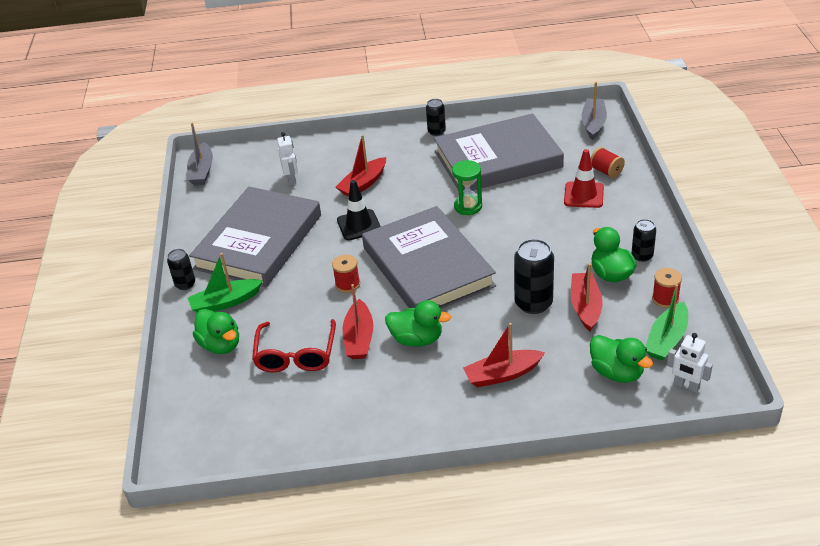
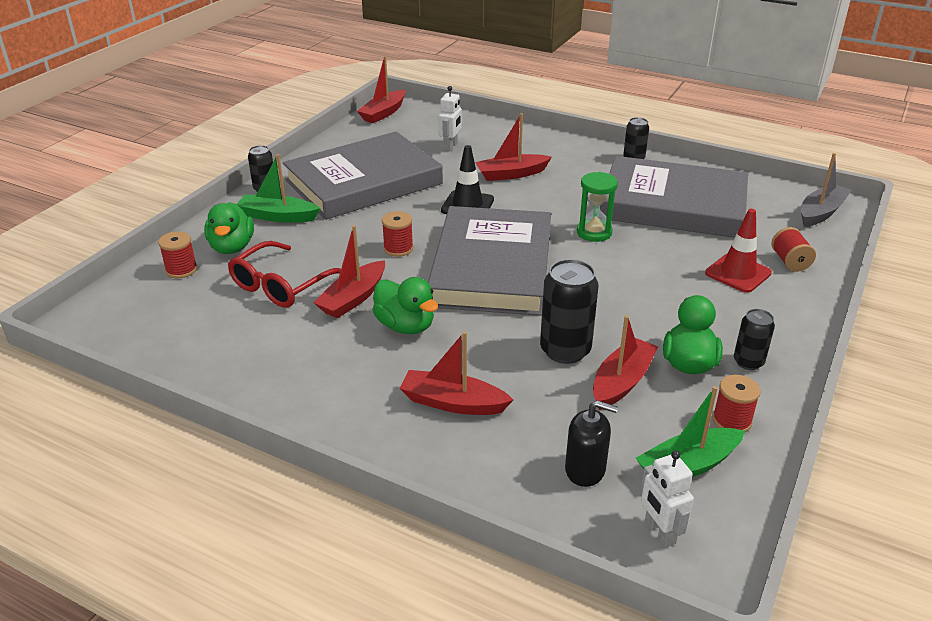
camera: 30 degrees right, 5 degrees down
(202, 171) = (383, 113): grey boat -> red boat
(204, 382) = (181, 270): none -> red spool
(617, 372) = (585, 469): green duck -> black soap dispenser

